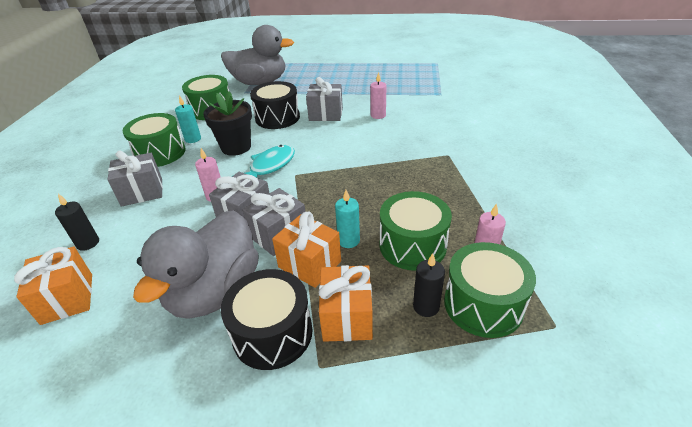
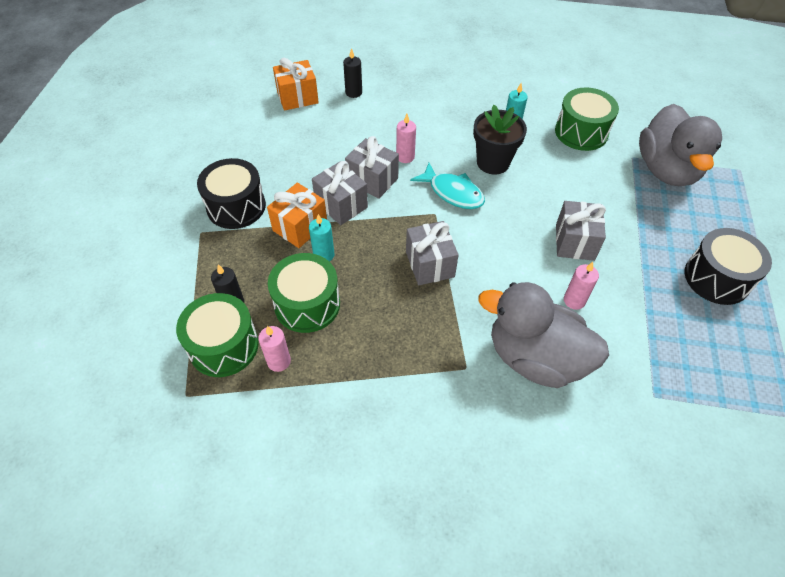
camera: 90 degrees right, 15 degrees up
(142, 192) = (417, 108): grey gift -> grey gift (430, 264)
(160, 153) = (483, 107): green drum -> none
(214, 291) = (284, 171): grey duck -> grey duck (535, 358)
(277, 117) = (563, 193): black drum -> black drum (717, 278)
(347, 317) = (238, 250): orange gift -> none

